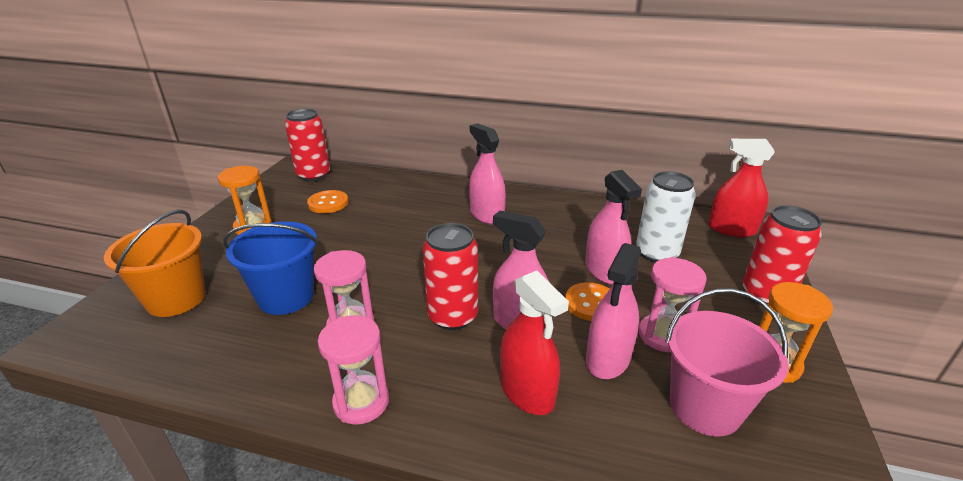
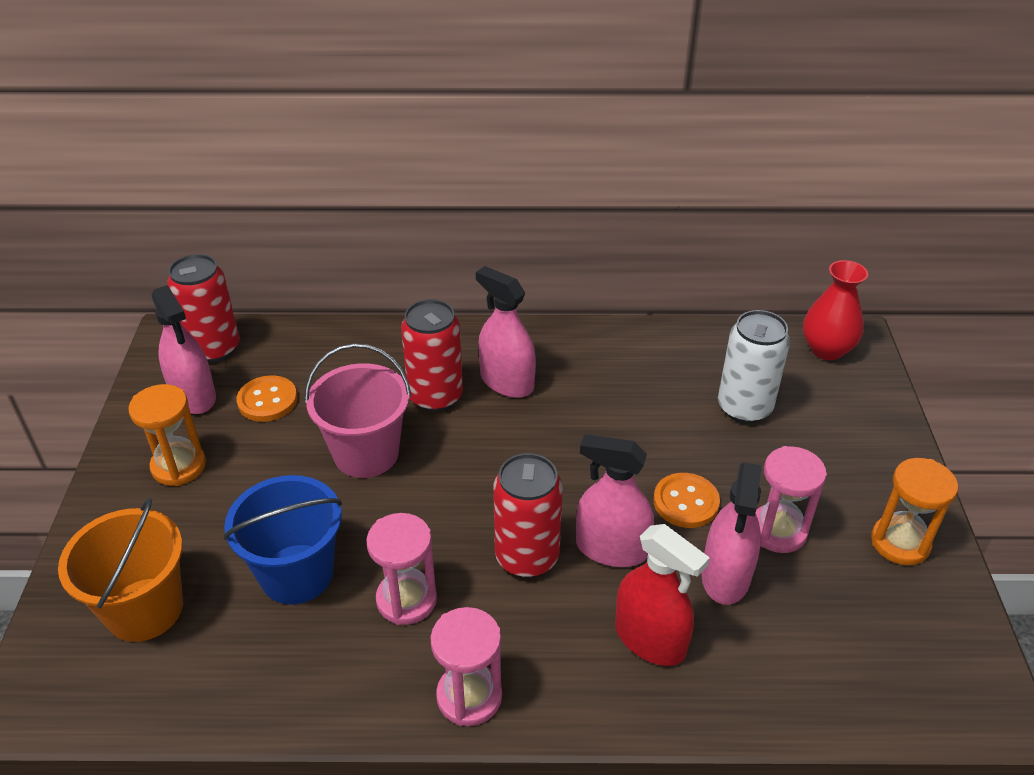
camera: 15 degrees left, 10 degrees up
(604, 271) = (688, 448): pink spray bottle -> pink spray bottle (194, 396)
(705, 407) = (840, 613): pink bucket -> pink bucket (366, 453)
(731, 229) = (826, 349): red spray bottle -> red vase
(765, 295) = (880, 448): red can -> red can (435, 396)

